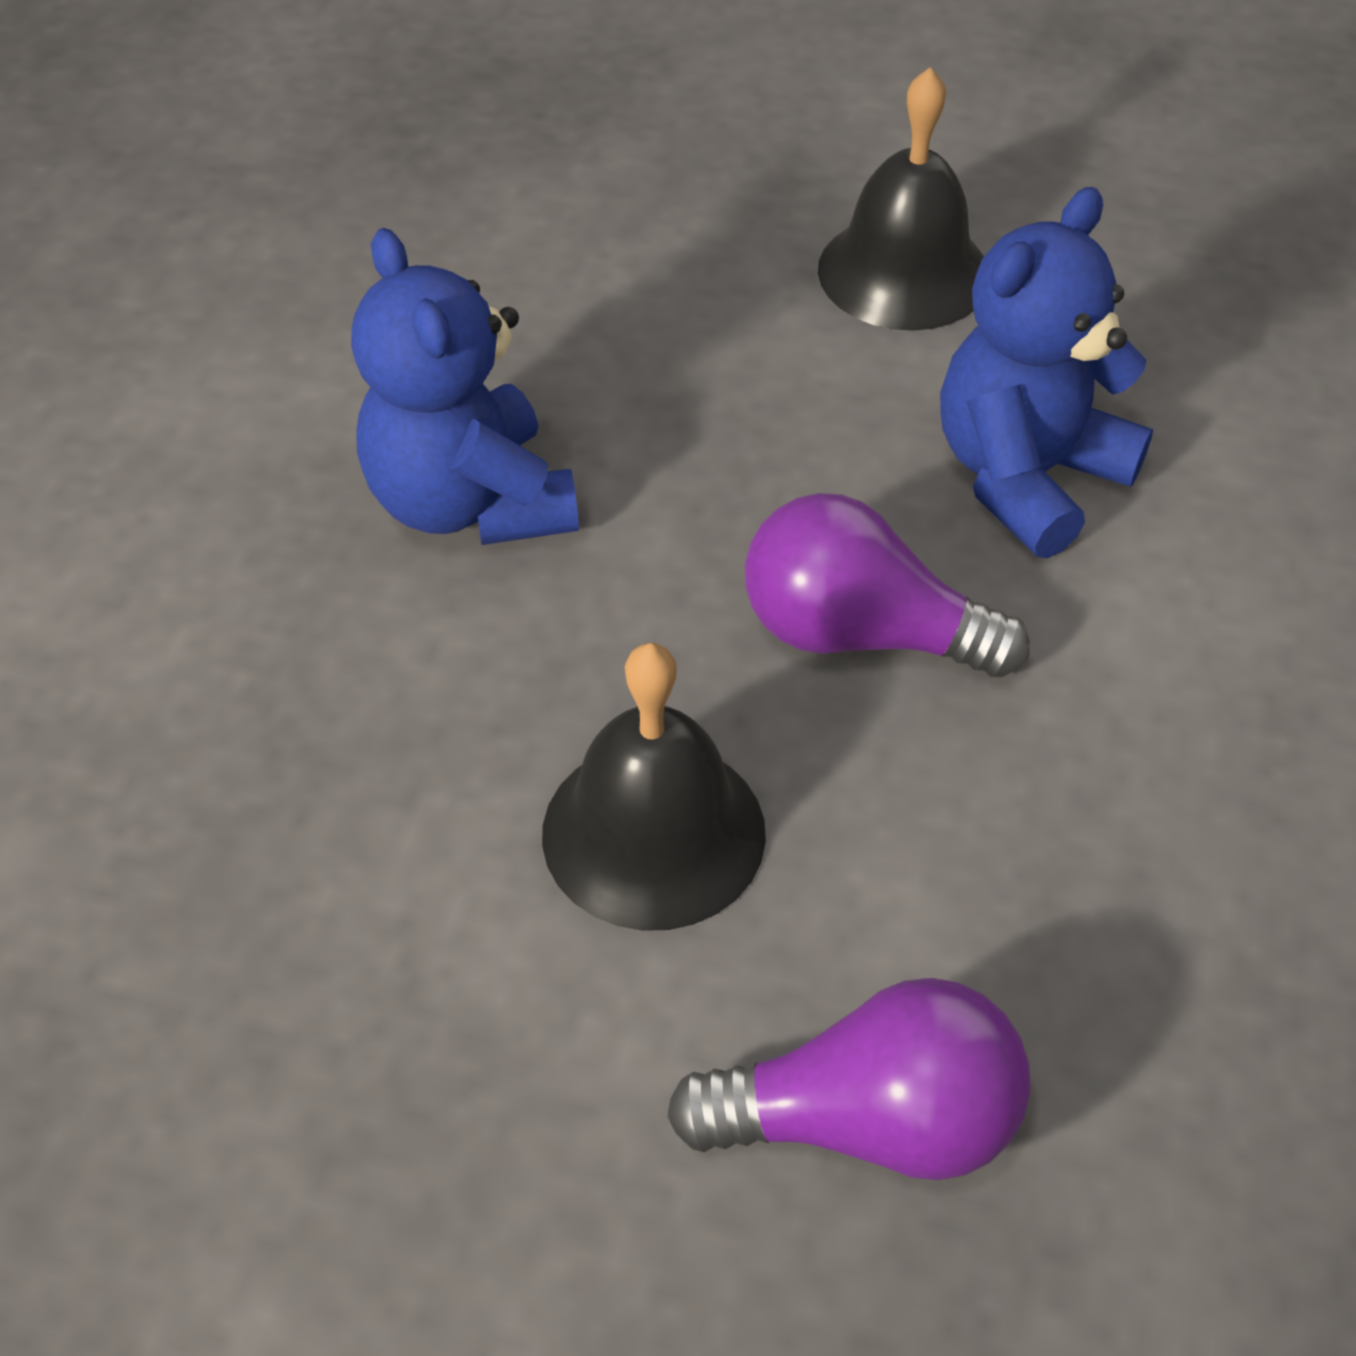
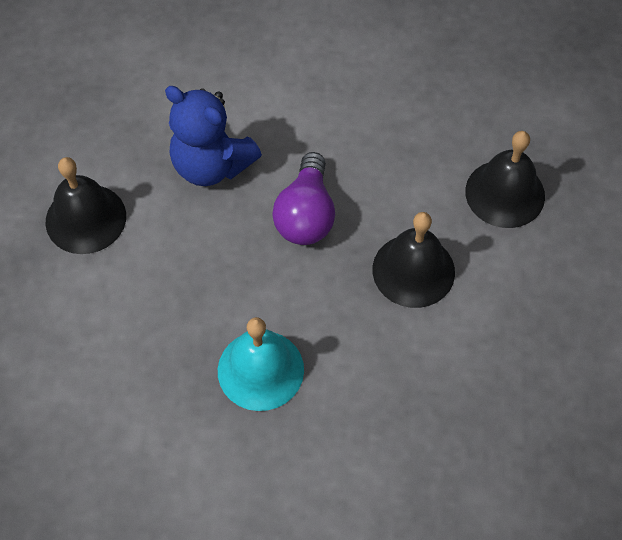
camera: 100 degrees left, 10 degrees up
(470, 503) = (260, 370): blue teddy bear -> turquoise bell
(868, 1121) = (505, 193): purple light bulb -> black bell

